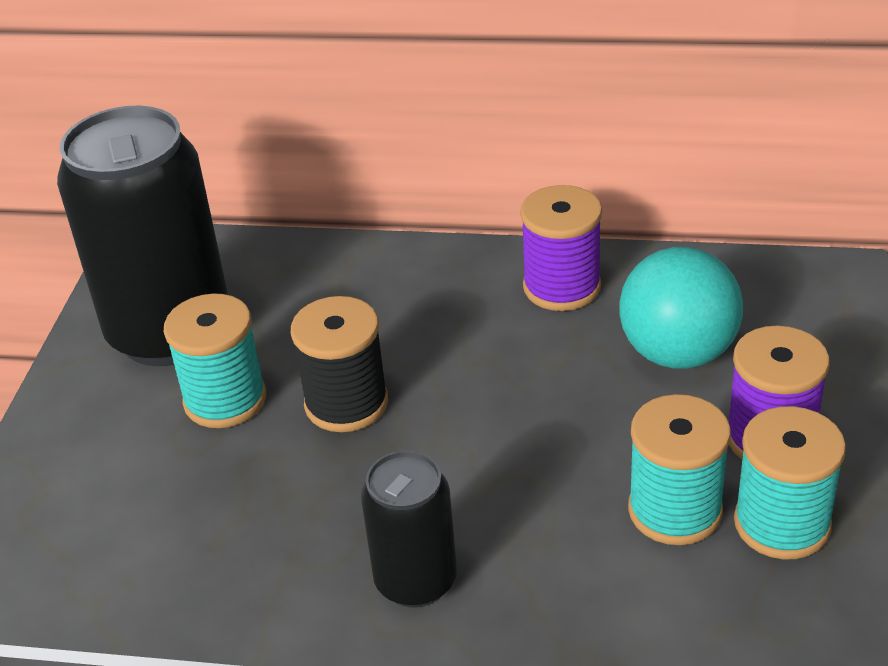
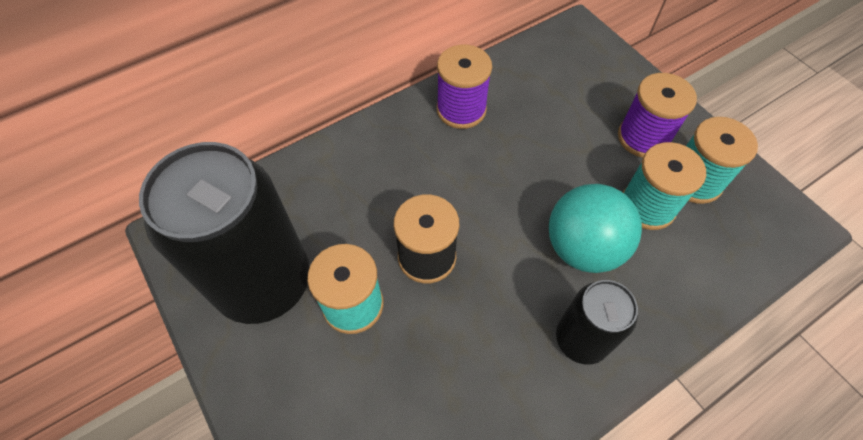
camera: 45 degrees left, 20 degrees up
(677, 353) = (556, 116): turquoise ball -> turquoise ball (583, 248)

